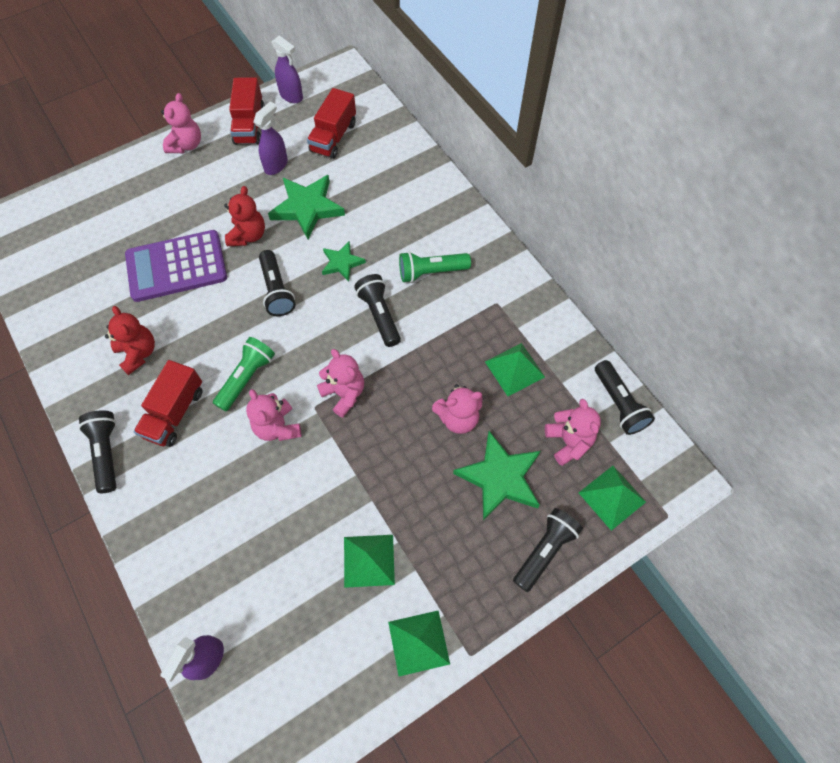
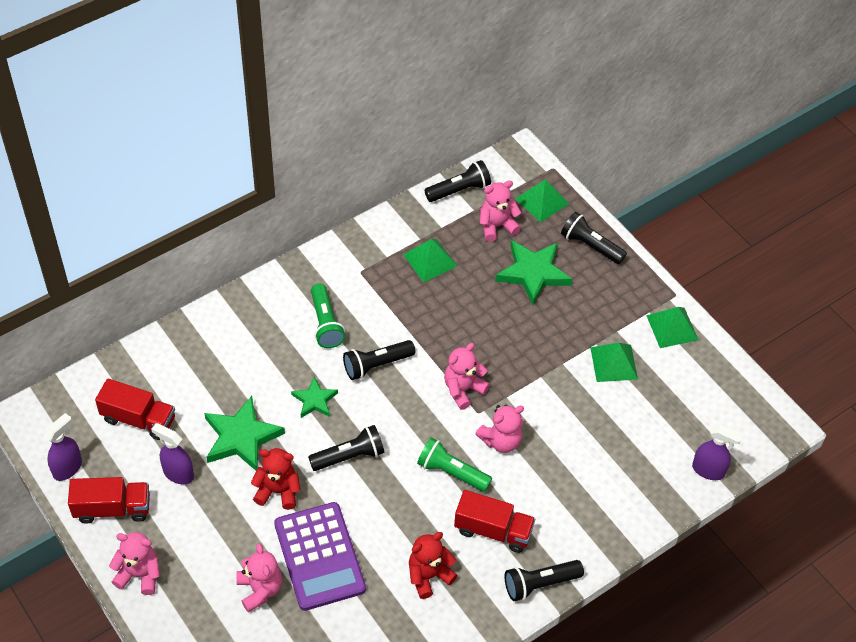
camera: 95 degrees left, 10 degrees down
(458, 418) = (481, 302): pink teddy bear -> pink teddy bear (260, 589)

